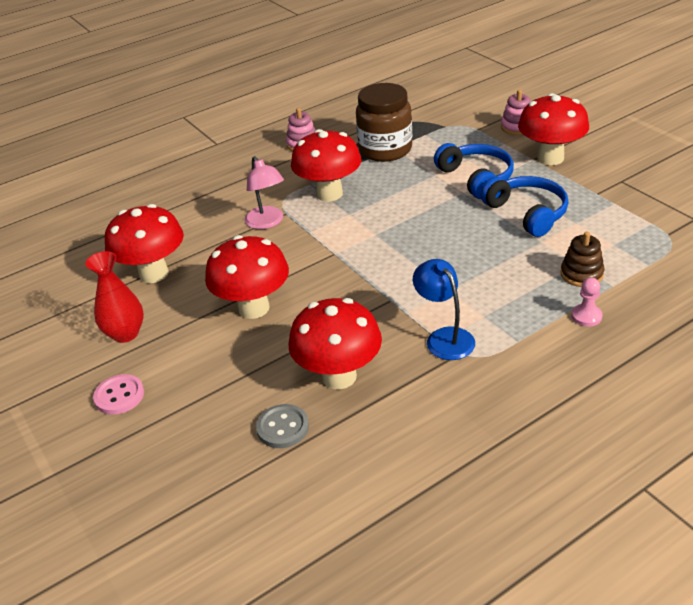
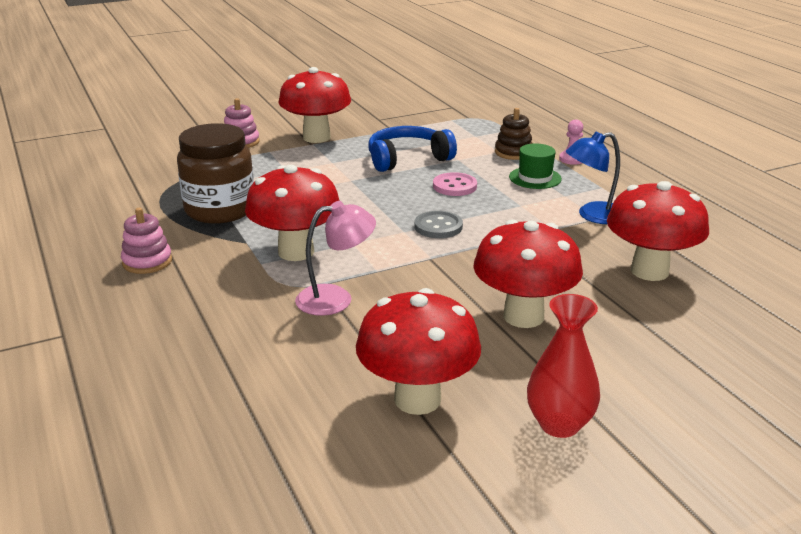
camera: 85 degrees left, 10 degrees down
(119, 396) = (692, 426): pink button -> pink button (454, 186)
(283, 427) = (730, 307): grey button -> grey button (438, 227)
(476, 178) = (326, 171): blue headphones -> none
(520, 294) = (535, 178): none -> green hat

